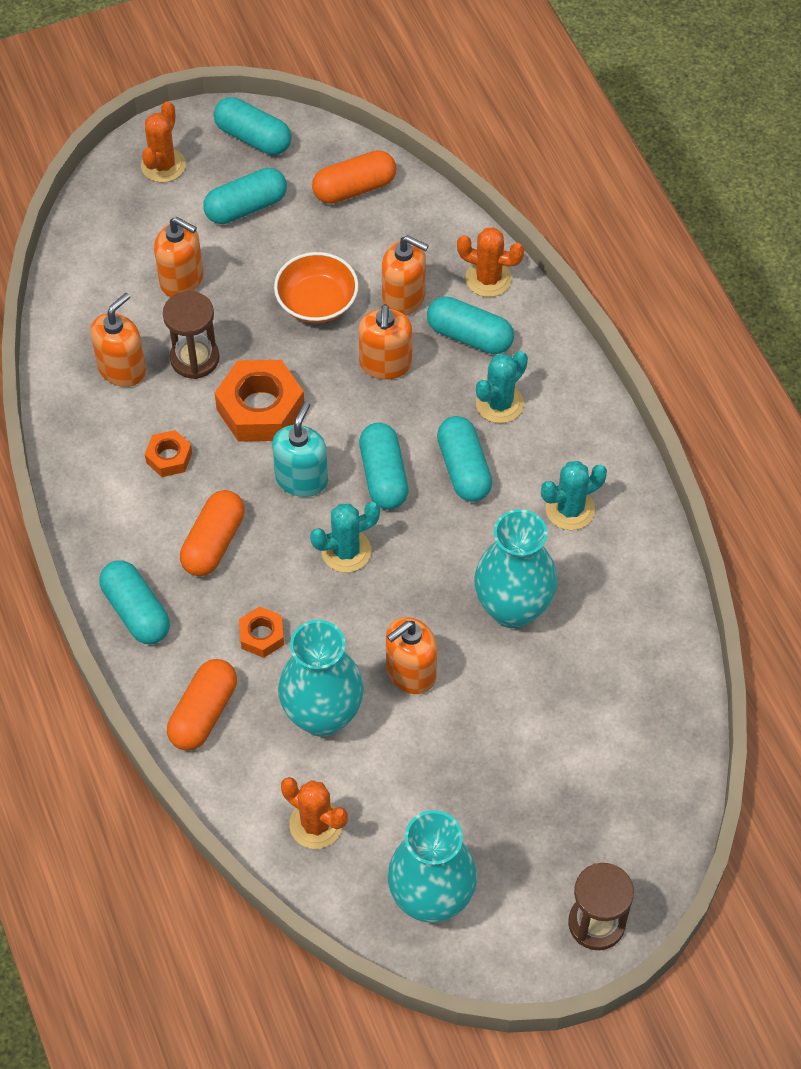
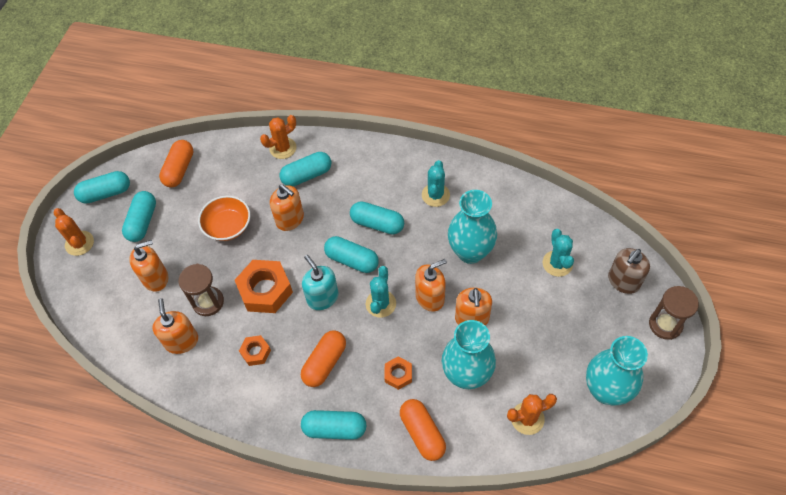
camera: 50 degrees left, 0 degrees up
(213, 542) = (325, 363): orange capsule -> orange capsule turned 60 degrees clockwise
(404, 298) = (260, 188): orange soap dispenser -> orange soap dispenser (430, 297)
(499, 403) = (354, 187): turquoise cactus -> turquoise cactus (557, 263)
(625, 831) = (623, 281): none -> brown soap dispenser

